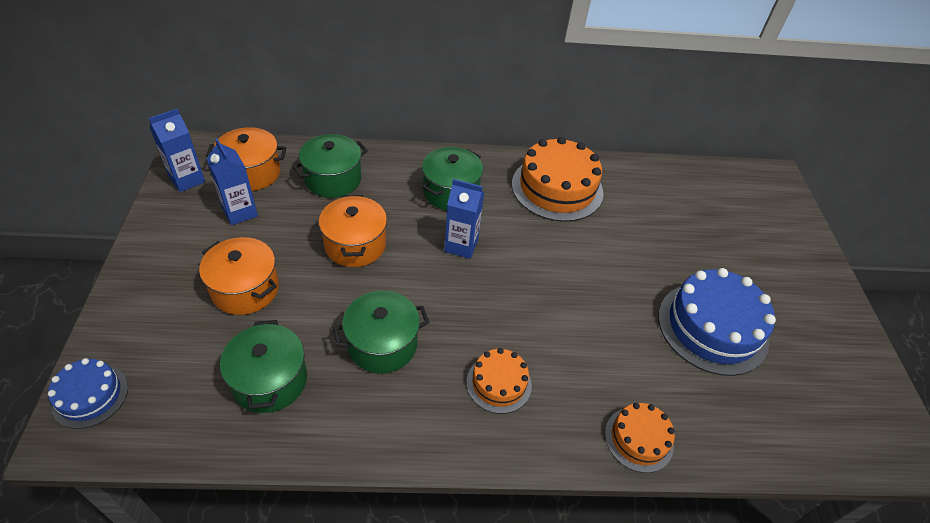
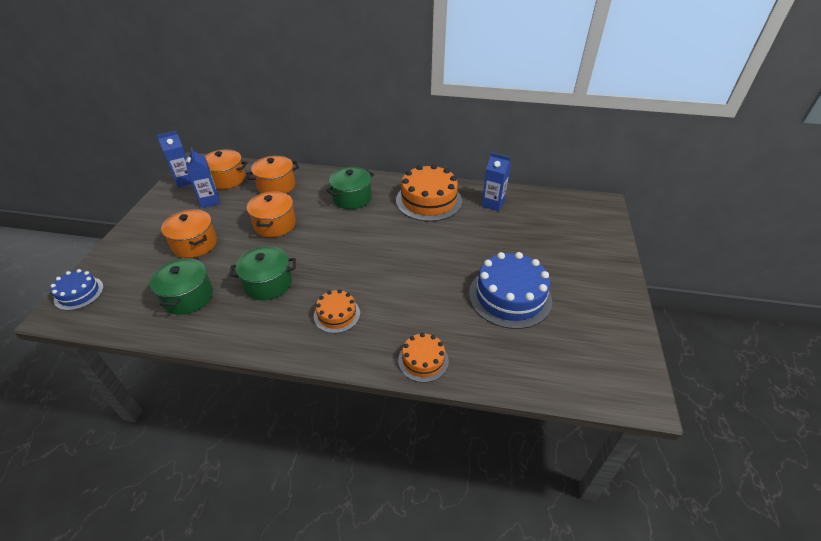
camera: 15 degrees right, 5 degrees down
(333, 179) = (276, 186): green pot -> orange pot
(461, 245) = (345, 230): blue carton -> blue carton (493, 203)

